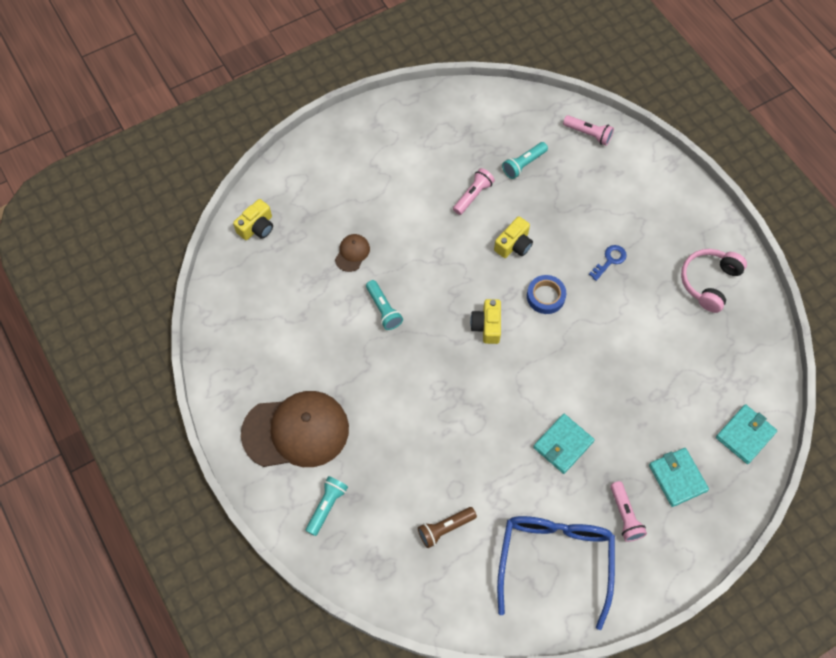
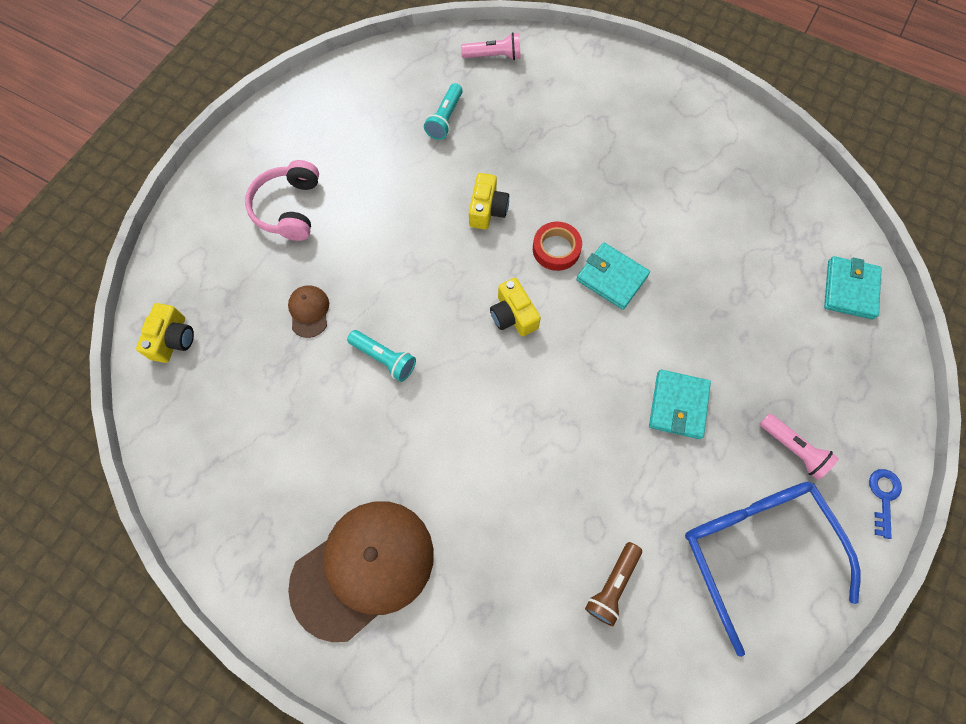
camera: 30 degrees left, 5 degrees up
(327, 506) = (457, 644): turquoise flashlight -> none
(473, 195) = (410, 178): pink flashlight -> none
(545, 296) = (556, 249): blue tape -> red tape
(610, 260) = (598, 176): blue key -> blue key (883, 497)
(677, 478) = (817, 374): turquoise wallet -> turquoise wallet (612, 278)
(709, 282) = (710, 149): pink headphones -> pink headphones (289, 208)

